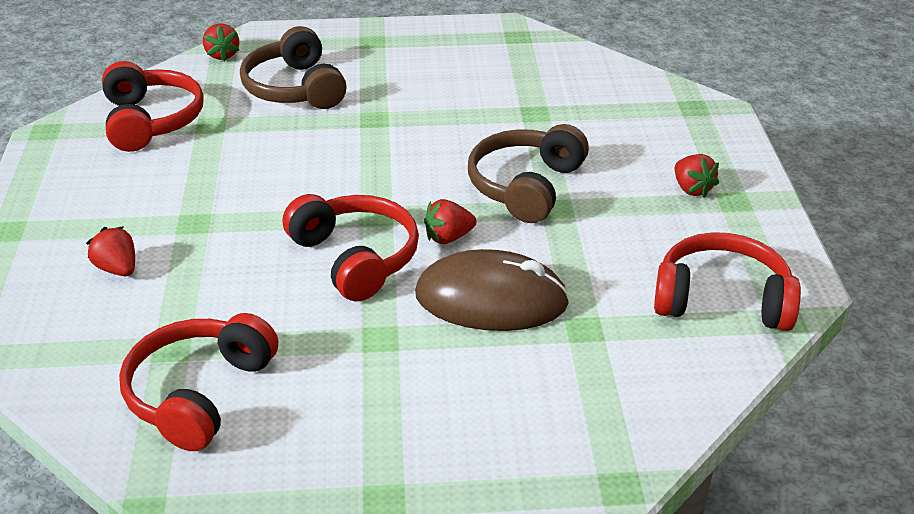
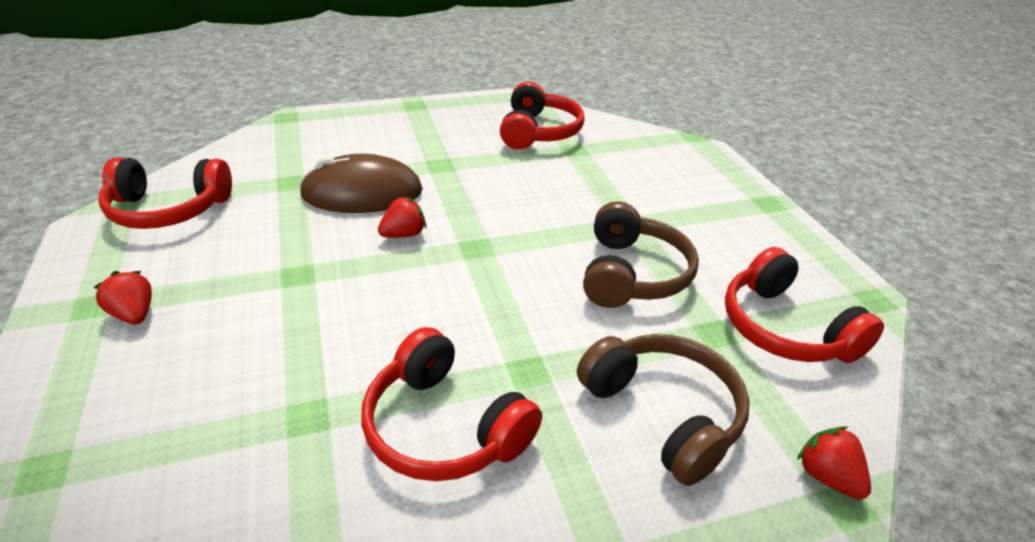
camera: 165 degrees right, 0 degrees up
(117, 269) = (654, 186): red strawberry -> none
(355, 258) = (479, 210): red headphones -> red headphones (444, 427)
(526, 186) = (328, 295): brown headphones -> brown headphones (632, 274)

